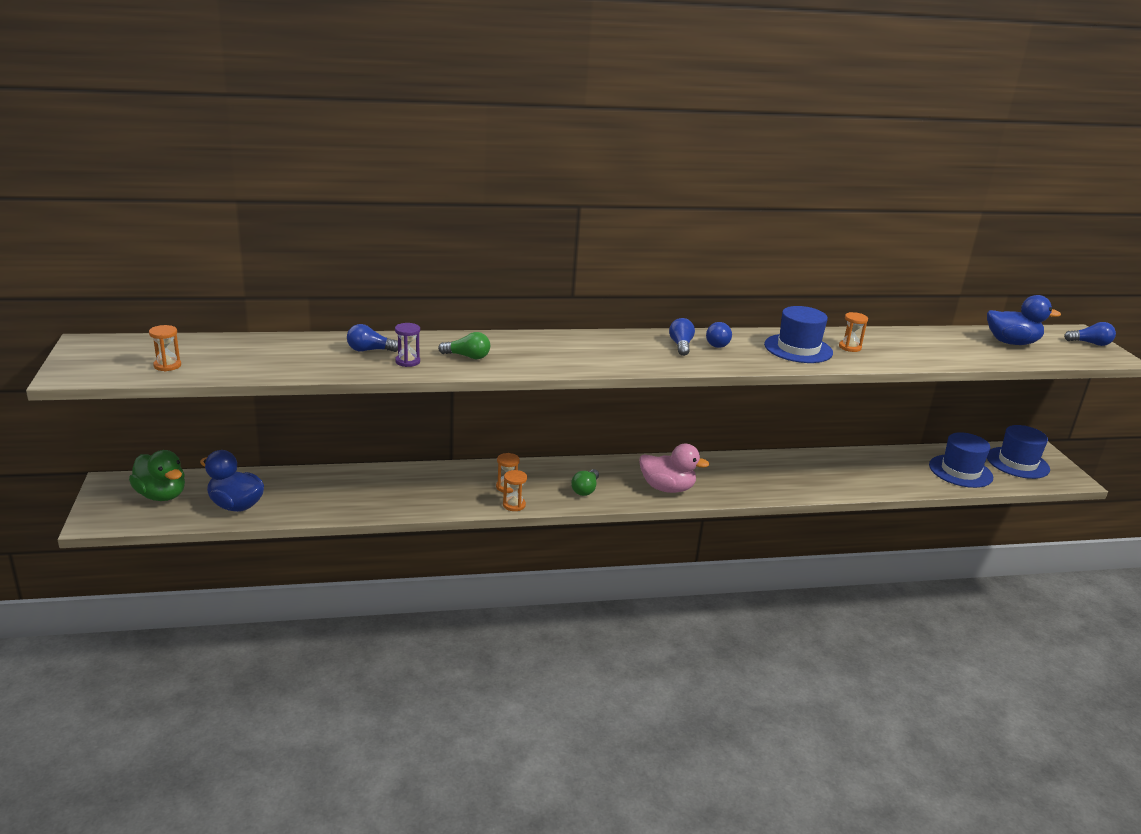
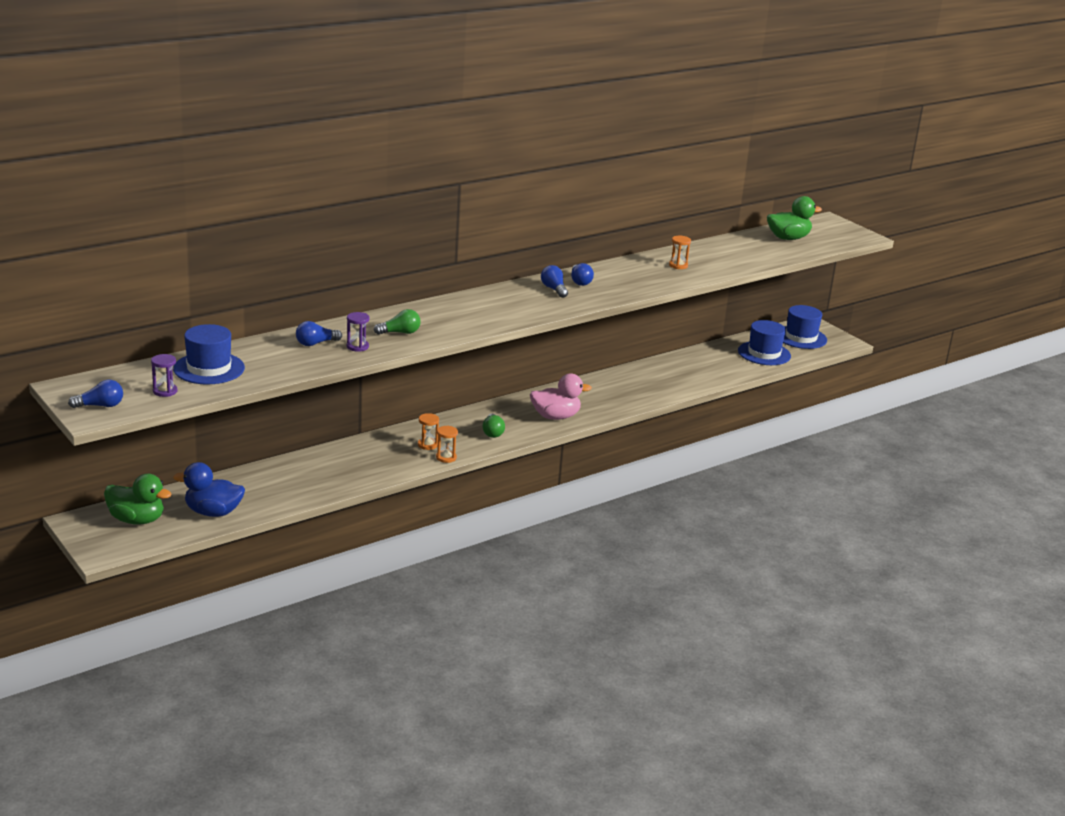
camera: 25 degrees left, 0 degrees up
(167, 365) = (165, 391): orange hourglass -> purple hourglass
(798, 349) = (642, 274): blue hat -> blue hat (209, 368)
(1011, 343) = (788, 238): blue duck -> green duck
(1090, 343) = (842, 228): blue light bulb -> blue light bulb (100, 406)

